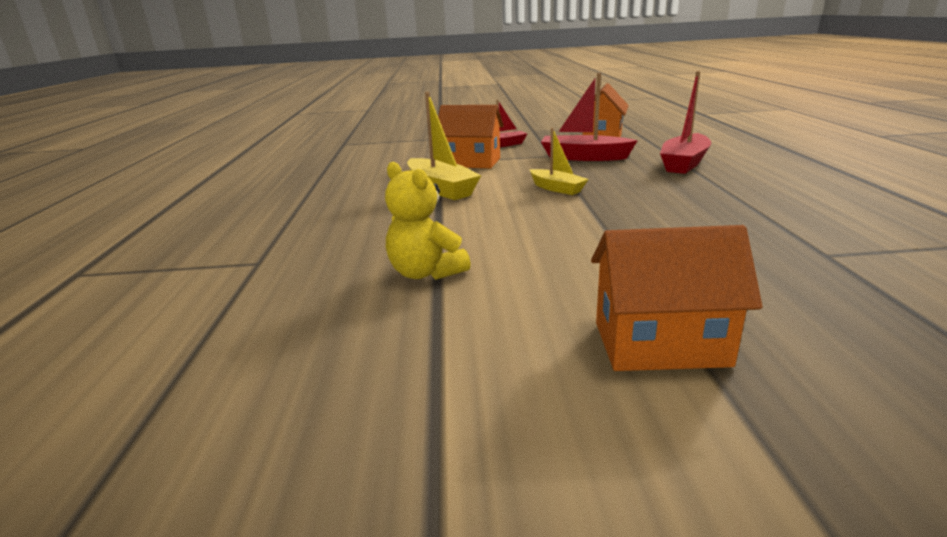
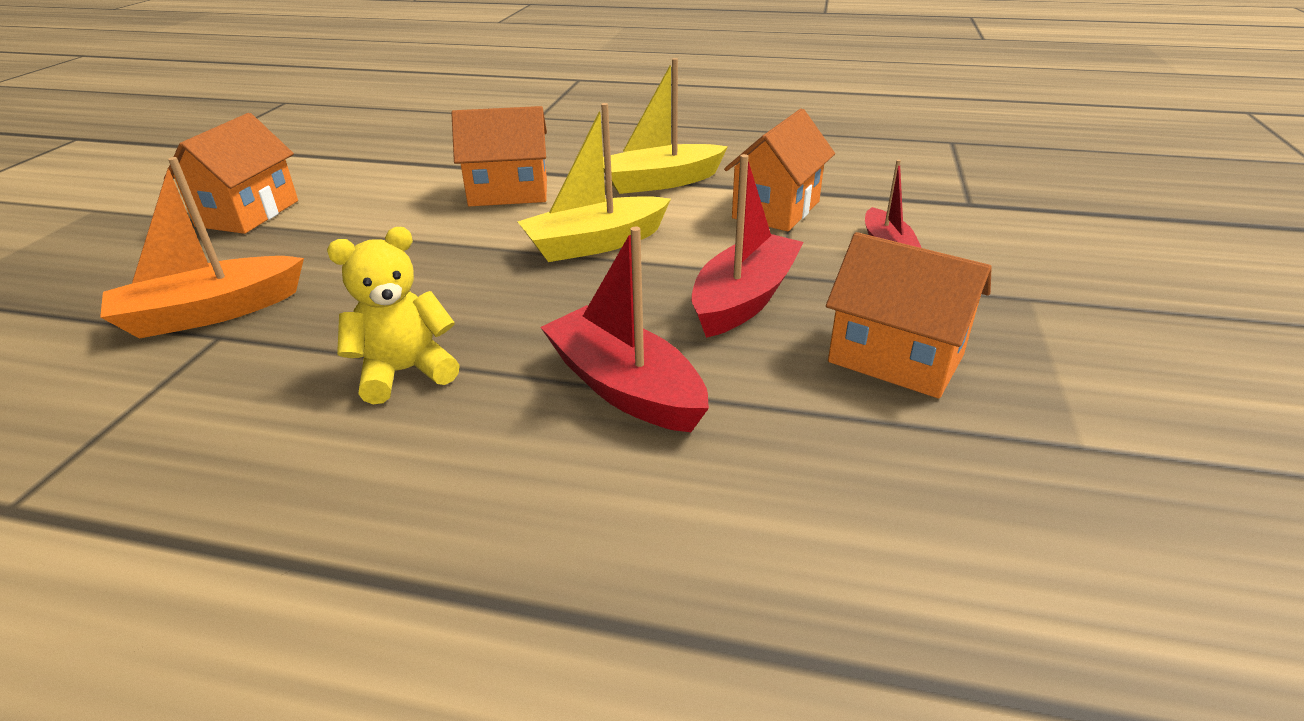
camera: 105 degrees right, 10 degrees up
(426, 273) = (448, 161): yellow teddy bear -> yellow teddy bear (405, 372)
(492, 227) = (508, 192): none -> orange house
(557, 188) = (595, 244): yellow boat -> yellow boat, size x1.61
(816, 270) = (211, 313): none -> orange boat

